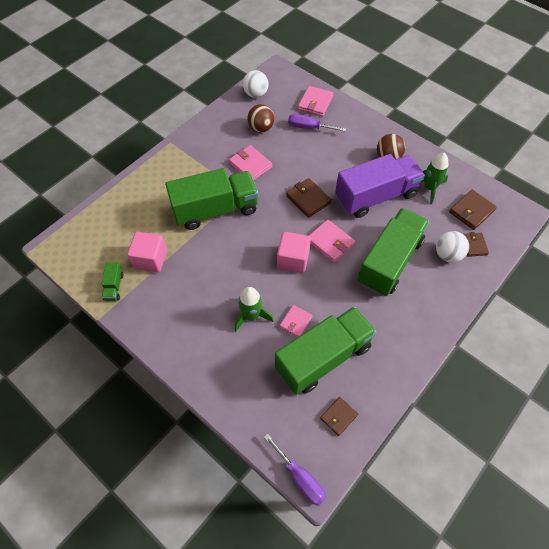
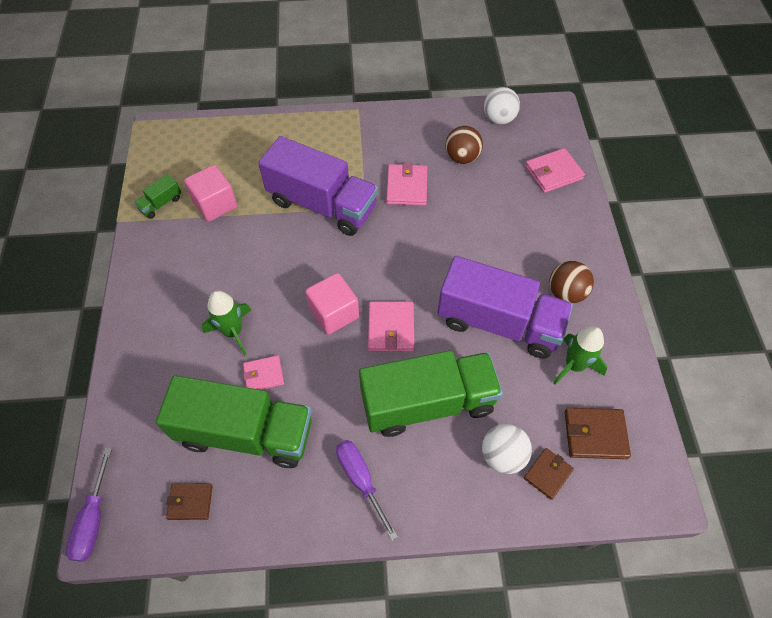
camera: 45 degrees right, 0 degrees up
(215, 210) = (322, 205): green truck -> purple truck
(308, 199) = (422, 266): brown wallet -> none
(309, 127) = (514, 194): purple screwdriver -> purple screwdriver (361, 480)

